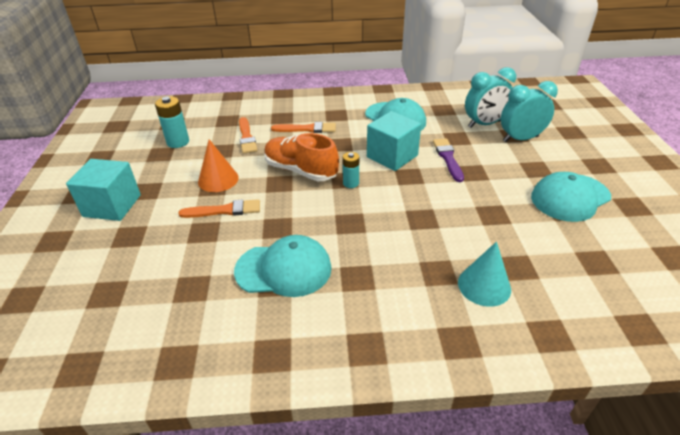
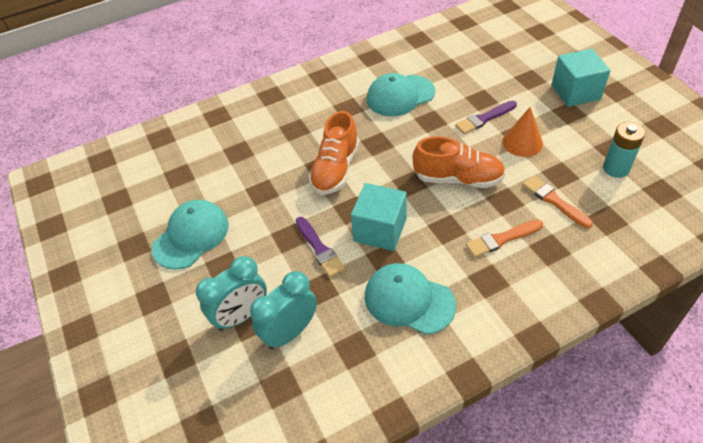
camera: 160 degrees right, 10 degrees up
(224, 210) = (484, 118): orange brush -> purple brush
(351, 183) = (400, 180): turquoise battery -> none
(407, 211) = (335, 169): none -> orange shoe
(484, 285) = (260, 130): turquoise cone -> none

